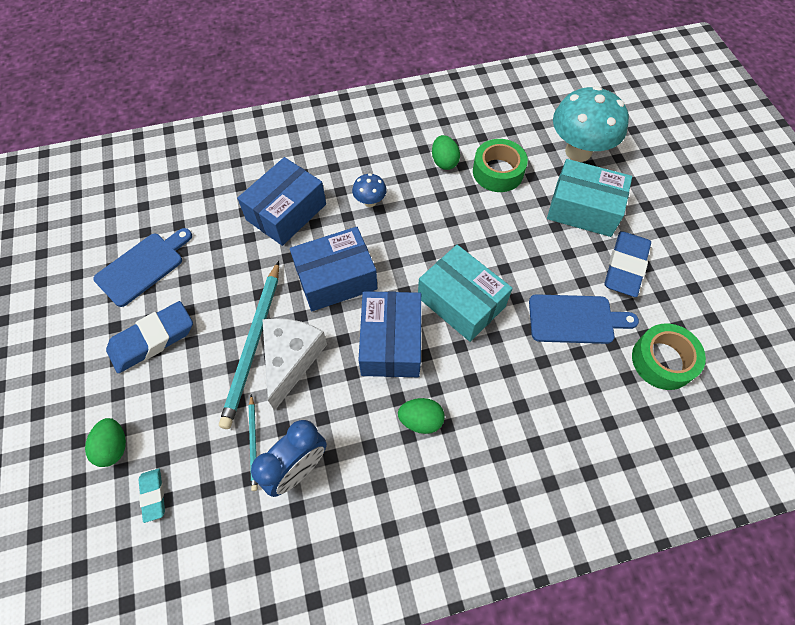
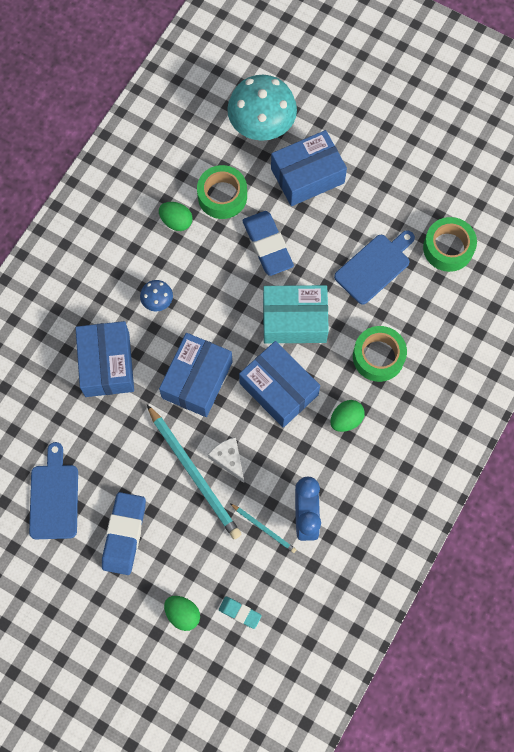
camera: 45 degrees left, 10 degrees up
(291, 359) = (228, 459): white cheese -> white cheese, size x0.60
(505, 394) = (378, 356): none -> green tape
(583, 209) = (307, 176): turquoise box -> blue box
(625, 267) = (372, 199): blue eraser -> blue eraser (267, 245)

